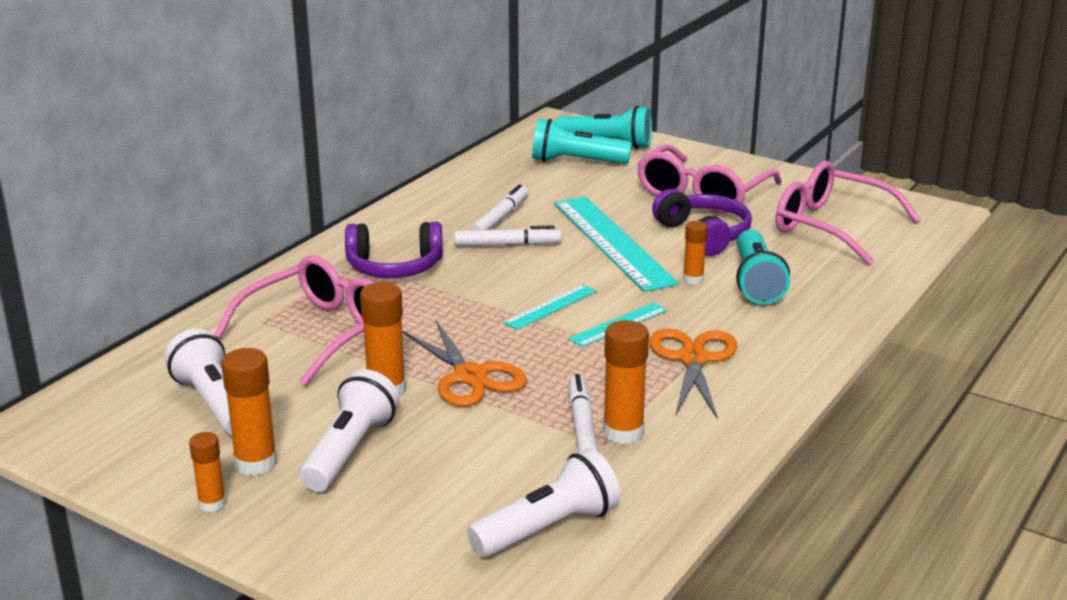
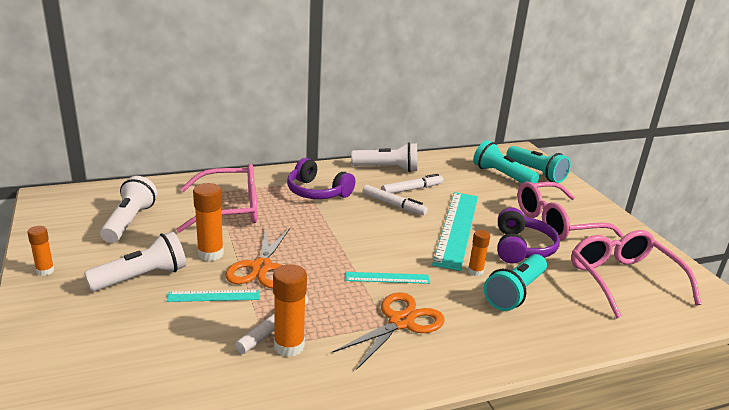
camera: 35 degrees right, 0 degrees up
(256, 463) = (95, 260): orange glue stick -> none
(548, 528) = (156, 382): white flashlight -> white flashlight (387, 169)
(550, 307) = (364, 249): turquoise ruler -> turquoise ruler (214, 296)

